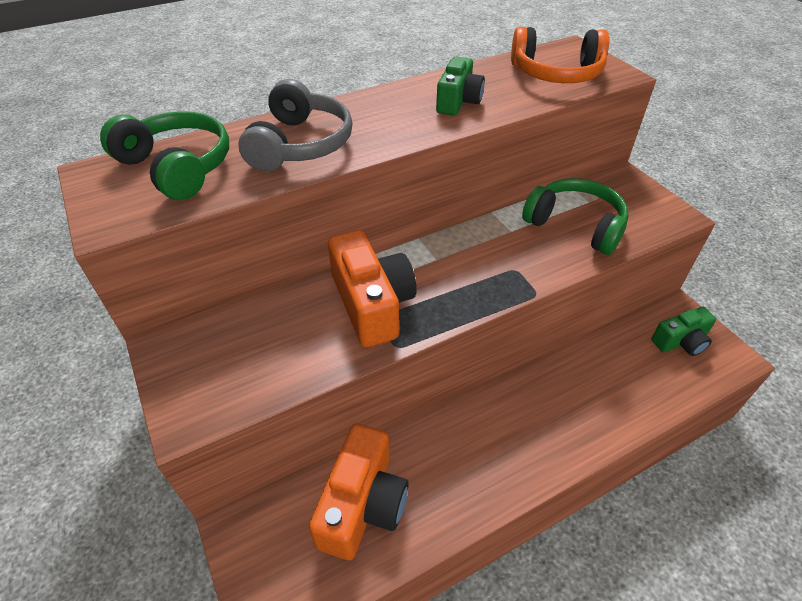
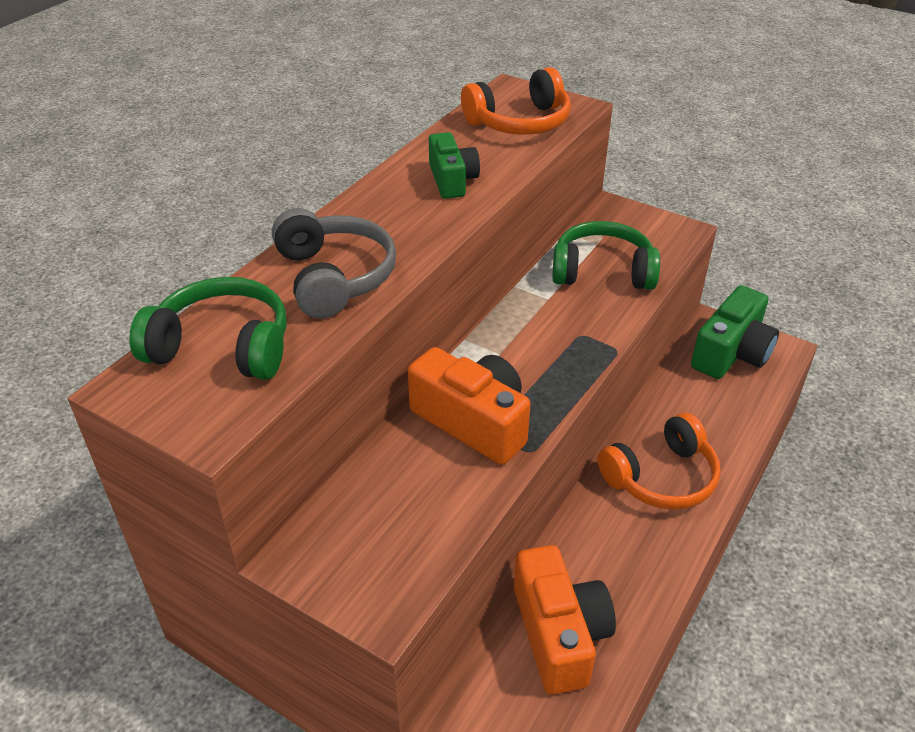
camera: 30 degrees left, 5 degrees down
(540, 419) = (661, 477): none -> orange headphones
(680, 341) = (731, 353): green camera -> green camera, size x1.61

